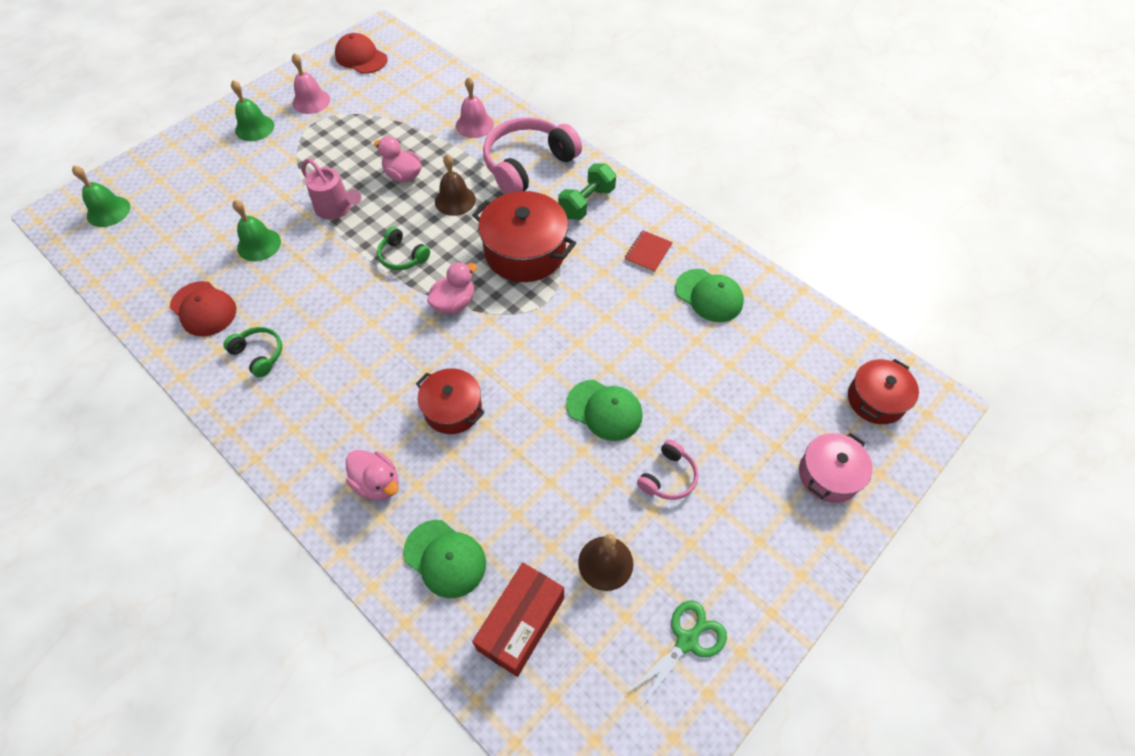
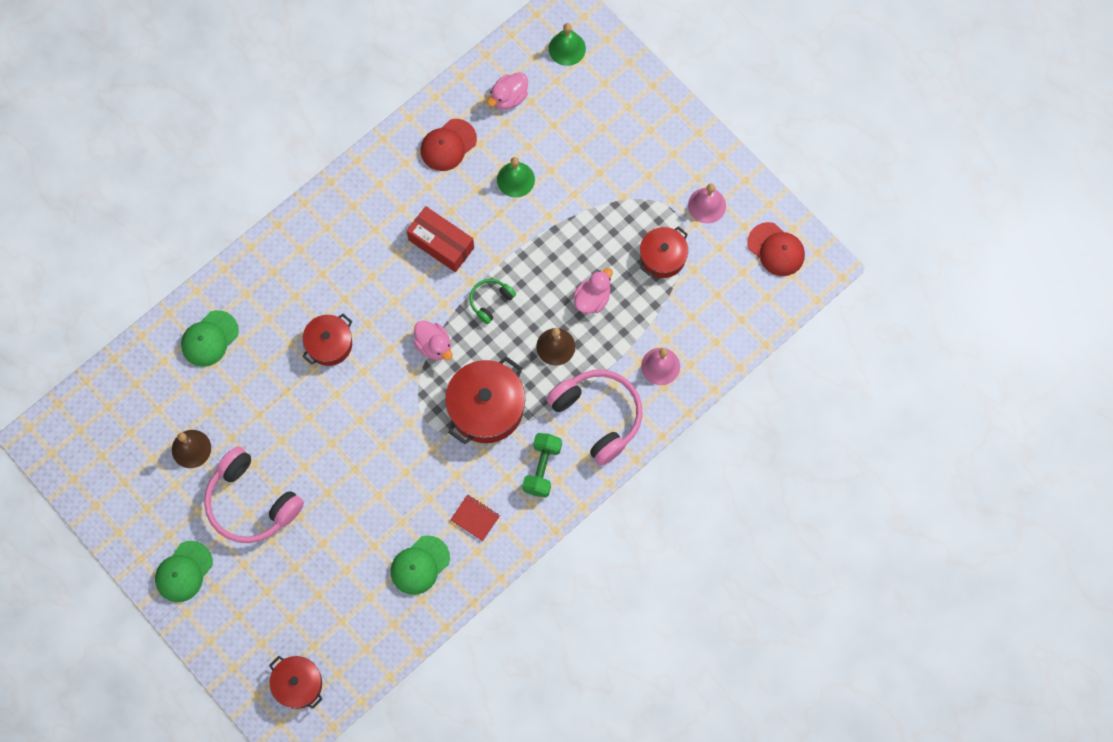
camera: 95 degrees right, 15 degrees up
(254, 128) = (670, 156): green bell -> none
(259, 354) = (397, 194): green headphones -> none
(337, 209) = (553, 241): pink watering can -> none
(361, 57) = (776, 249): red cap -> red cap turned 90 degrees clockwise
(362, 128) = (662, 257): none -> red pot
(377, 483) = (273, 290): pink duck -> pink duck (509, 97)
(521, 623) = (157, 388): red box -> red box (441, 244)
(586, 203) = (542, 468): green dumbbell -> green dumbbell turned 60 degrees clockwise
(604, 410) = (314, 461): green cap -> green cap (184, 571)
(668, 477) = (251, 503): pink headphones -> pink headphones, size x2.05
(687, 641) = (130, 497): green scissors -> none
(829, 475) = (237, 626): pink pot -> none

